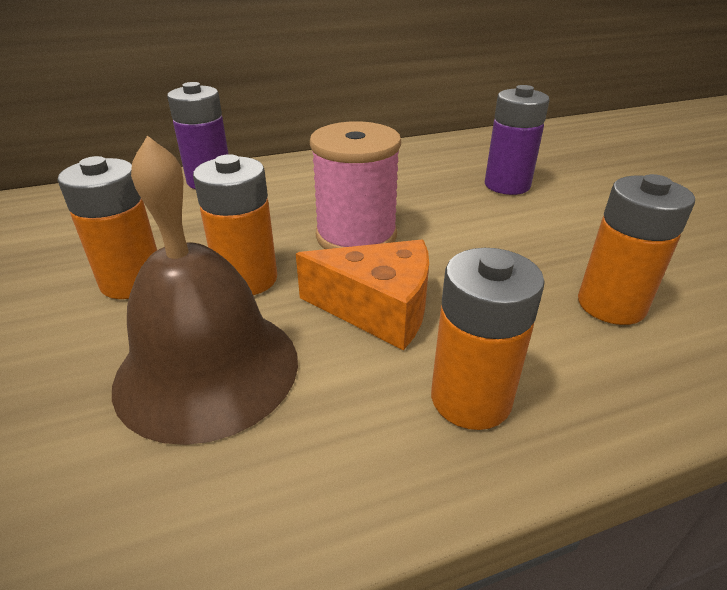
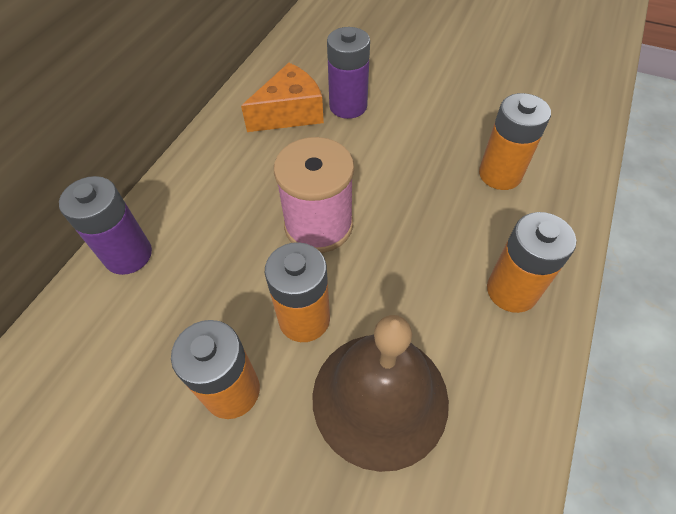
camera: 45 degrees left, 20 degrees up
(378, 309) = (406, 273): orange cheese -> orange cheese (290, 113)

